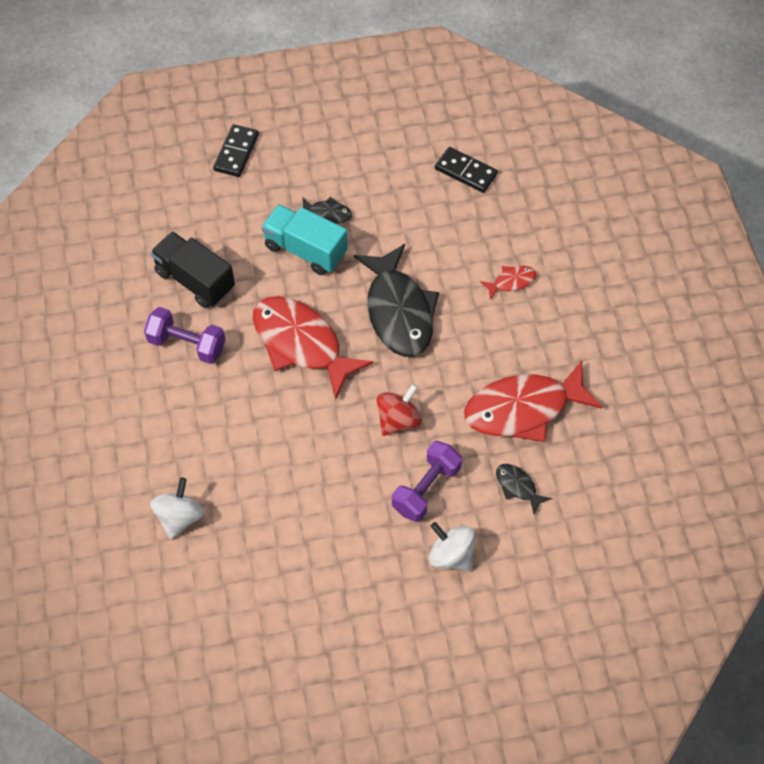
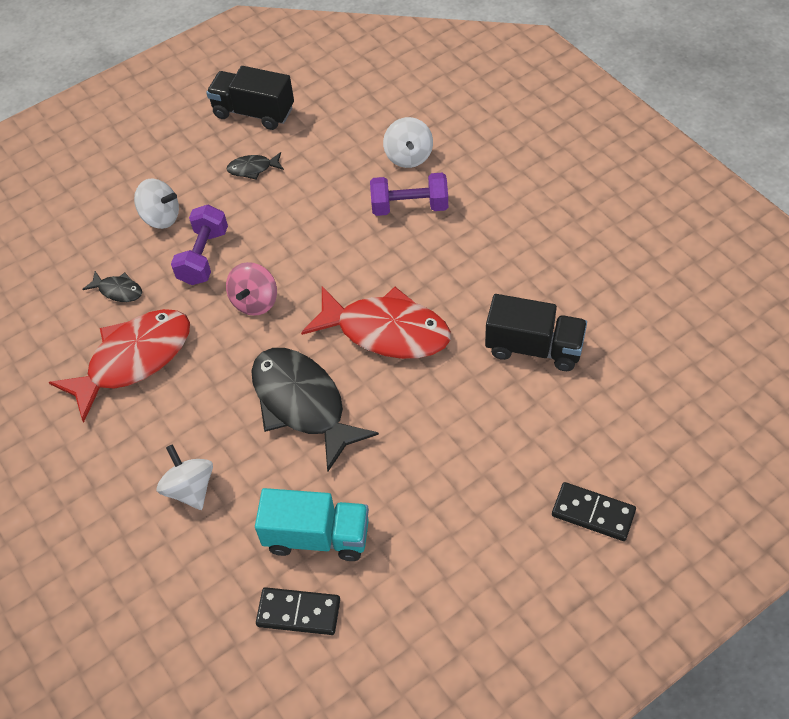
camera: 160 degrees right, 5 degrees down
(187, 344) = (498, 285): purple dumbbell -> purple dumbbell (409, 207)
(236, 152) = (593, 513): black domino -> black domino turned 60 degrees counterclockwise
(303, 655) = (253, 112): none -> black truck
(305, 250) = (439, 428): turquoise truck -> turquoise truck (317, 536)
(327, 213) = (439, 482): black fish -> black fish (253, 169)
(398, 420) = (255, 301): red spinning top -> pink spinning top
(511, 282) = (190, 489): red fish -> white spinning top

